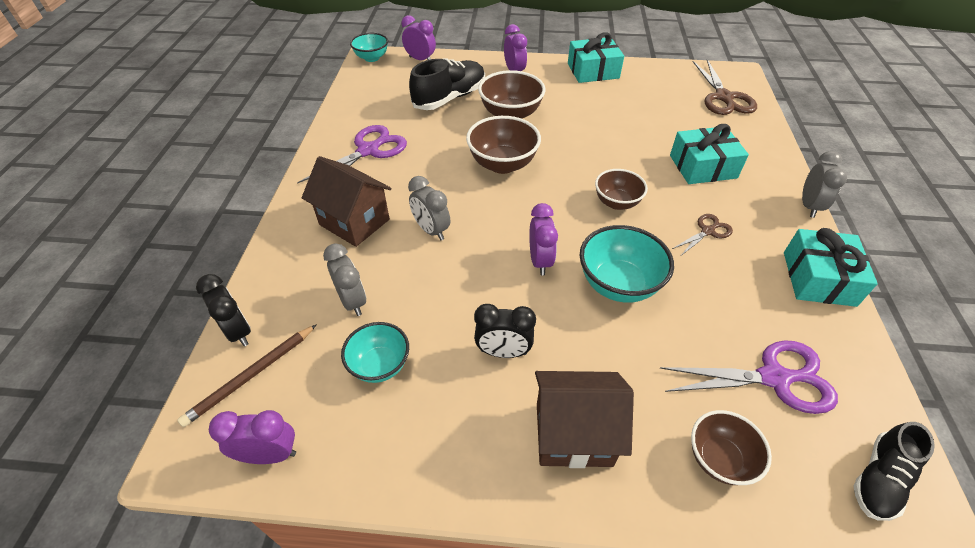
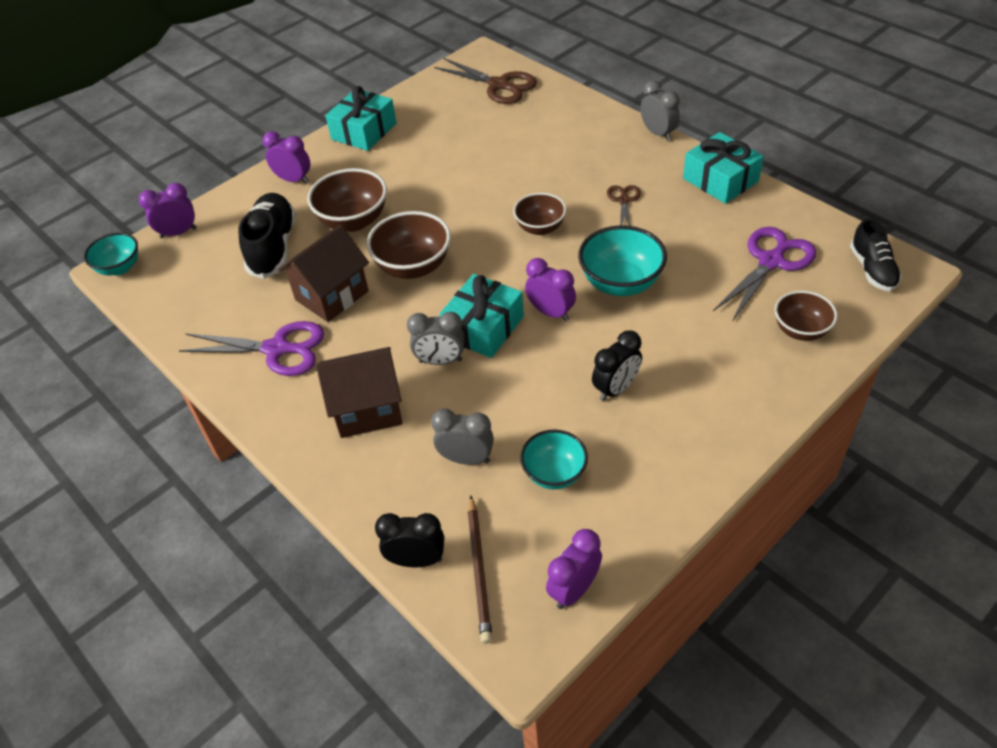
camera: 45 degrees left, 0 degrees up
(368, 151) = (276, 349): purple scissors -> purple scissors turned 105 degrees clockwise
(573, 434) = (720, 392): brown house -> brown house (332, 295)
(702, 166) = (559, 154): turquoise gift -> turquoise gift (483, 327)

